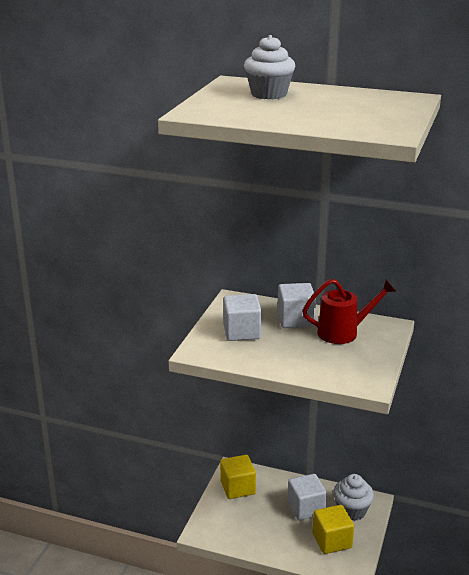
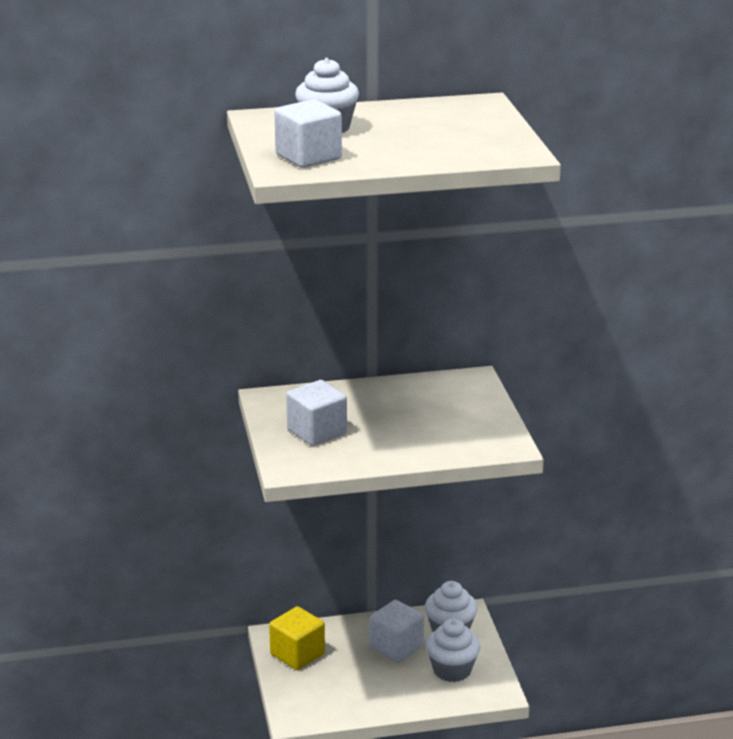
camera: 30 degrees left, 0 degrees up
(295, 319) = (364, 401): white cube -> white cube (308, 157)
(332, 540) = (452, 670): yellow cube -> white cupcake
(343, 332) = (431, 400): red watering can -> none

